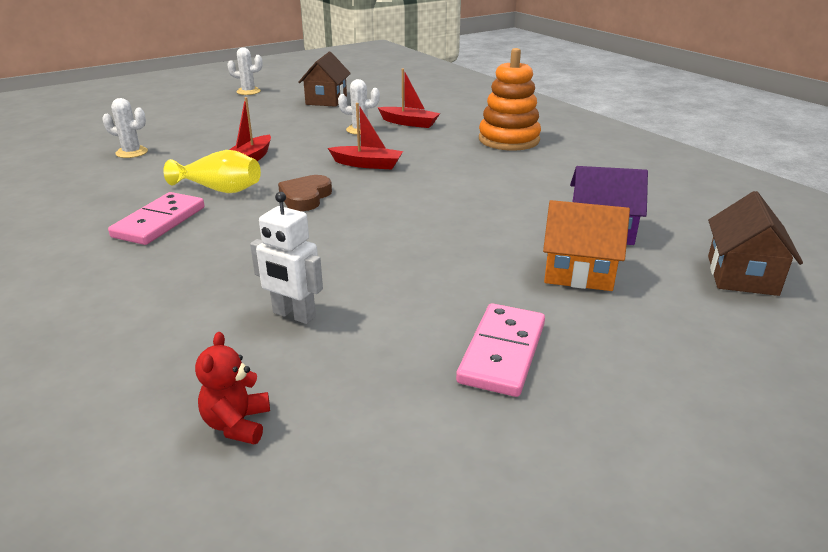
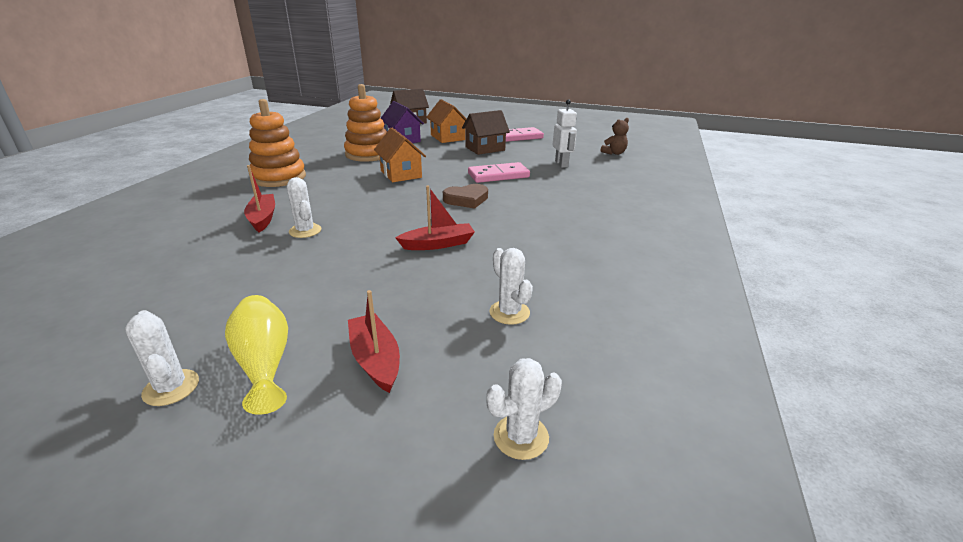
camera: 130 degrees left, 0 degrees up
(74, 128) = (521, 437): none -> white cactus
(159, 222) = (568, 222): pink domino -> pink domino (498, 175)
(220, 189) = (501, 228): yellow vase -> yellow vase (264, 363)
(237, 424) = (614, 153): red teddy bear -> brown teddy bear
(326, 100) = (194, 291): brown house -> brown house (485, 148)
(367, 164) = (386, 202): red boat -> red boat (375, 359)
(437, 189) = (401, 174): none -> orange house
(545, 192) = (368, 154): none -> orange stacking toy

